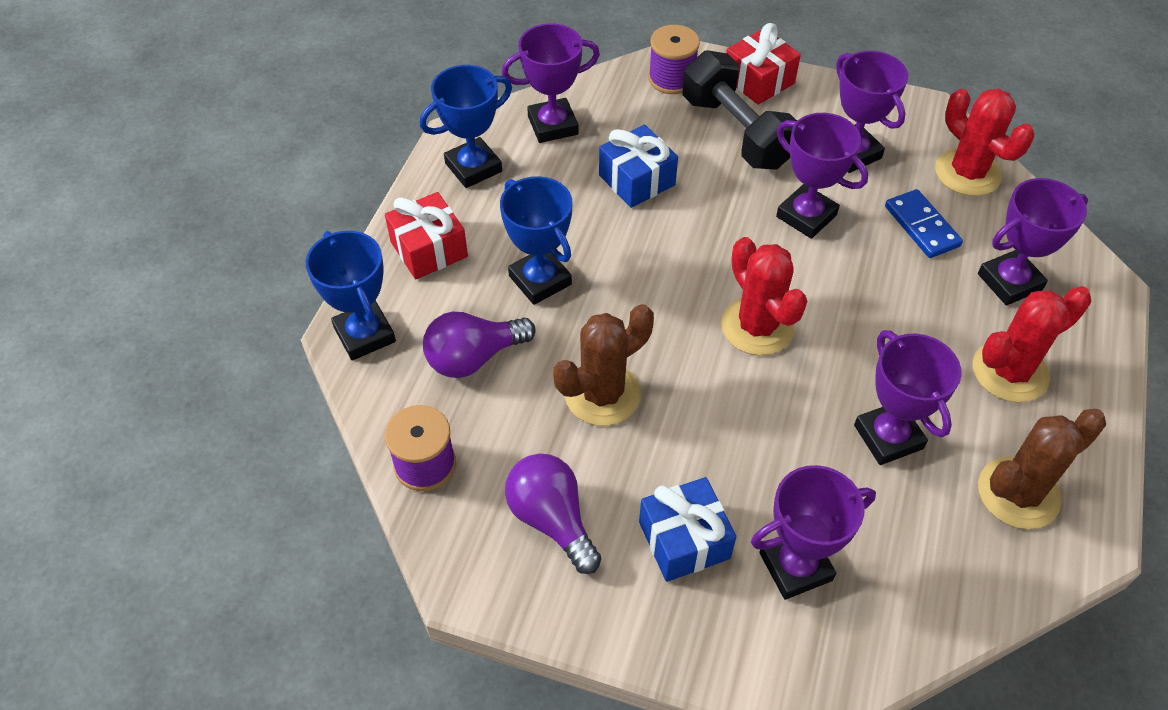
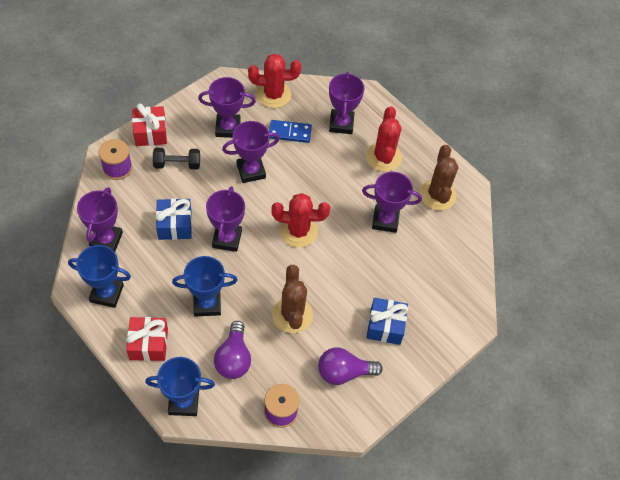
camera: 65 degrees left, 5 degrees up
(473, 167) = (107, 293): blue trophy -> blue trophy turned 75 degrees counterclockwise
(736, 132) = (177, 164): black dumbbell -> black dumbbell, size x0.59
(795, 566) = (421, 293): purple trophy -> purple trophy (227, 239)

